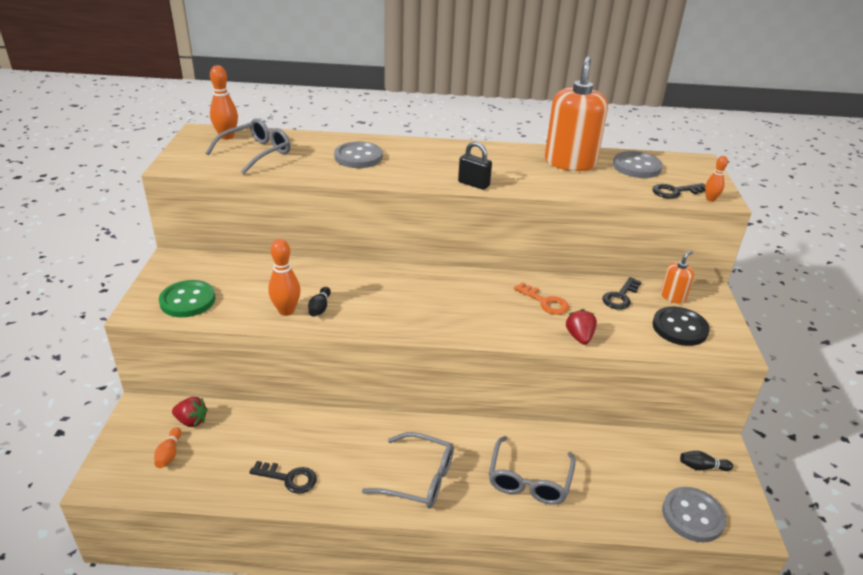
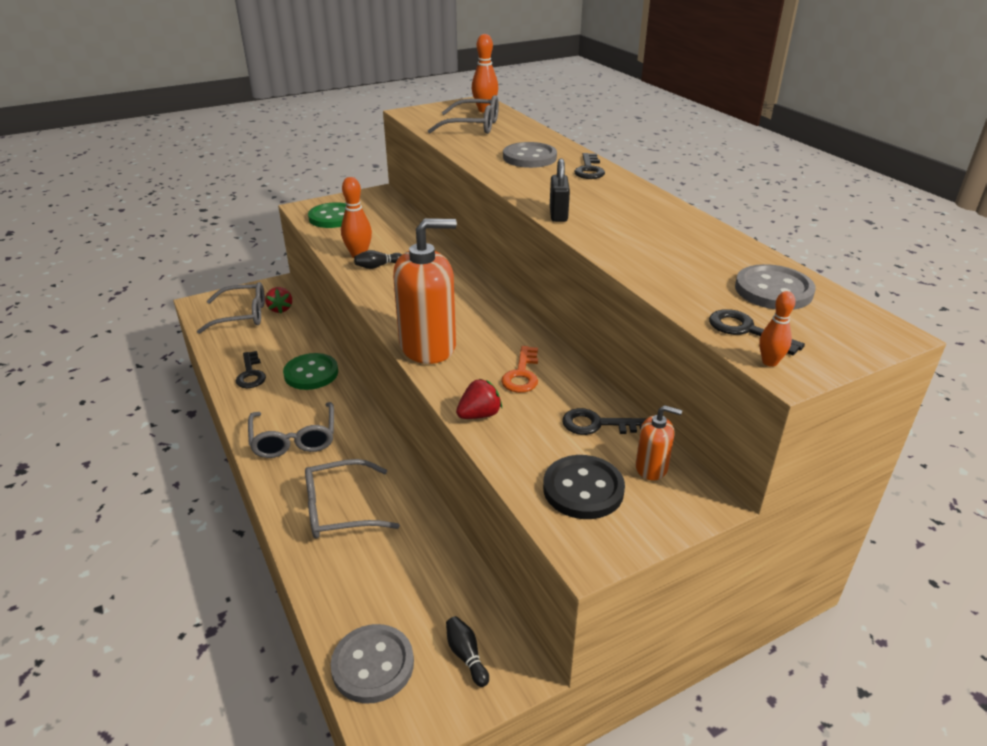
camera: 60 degrees right, 0 degrees up
(169, 454) = (241, 315): orange bowling pin -> grey glasses
(329, 436) = (311, 373): none -> green button
(410, 147) = (589, 170): none -> black key
(570, 163) = (703, 248): orange soap dispenser -> orange soap dispenser (428, 346)

